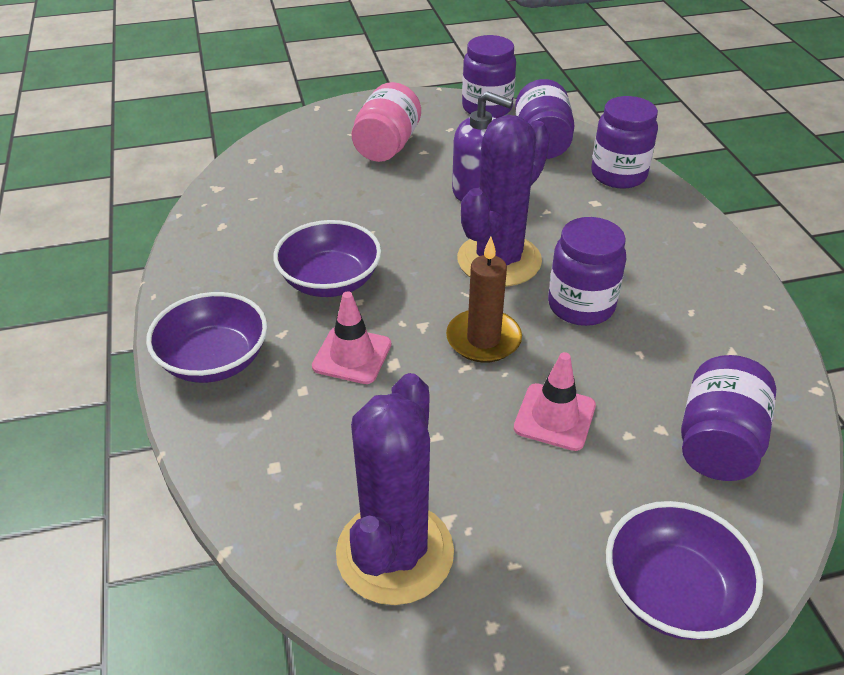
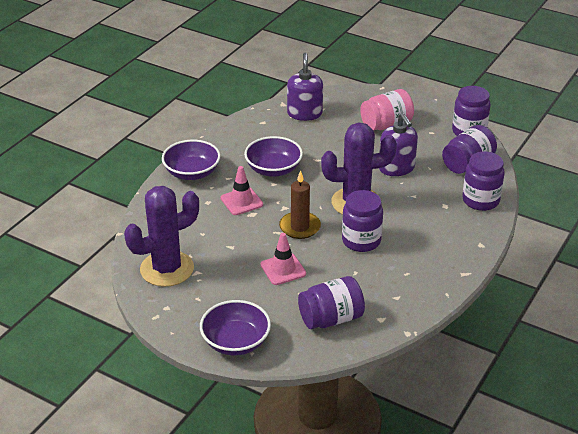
camera: 45 degrees right, 5 degrees down
(265, 185) = (304, 113): none -> purple soap dispenser

